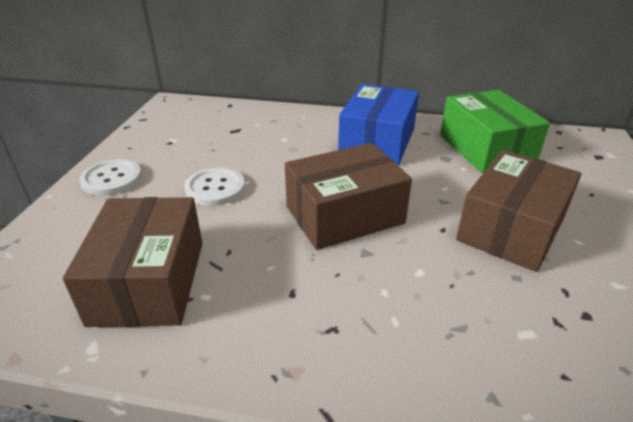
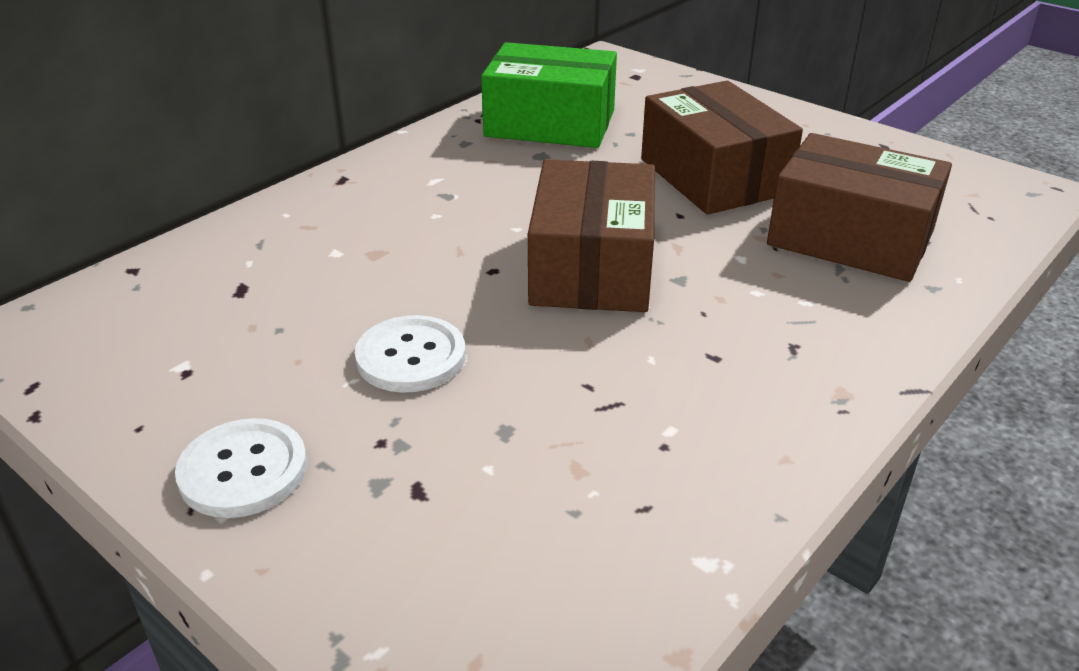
camera: 60 degrees left, 0 degrees up
(148, 281) = (599, 478): brown box -> brown box (850, 238)
(377, 141) = (444, 182): blue box -> none

